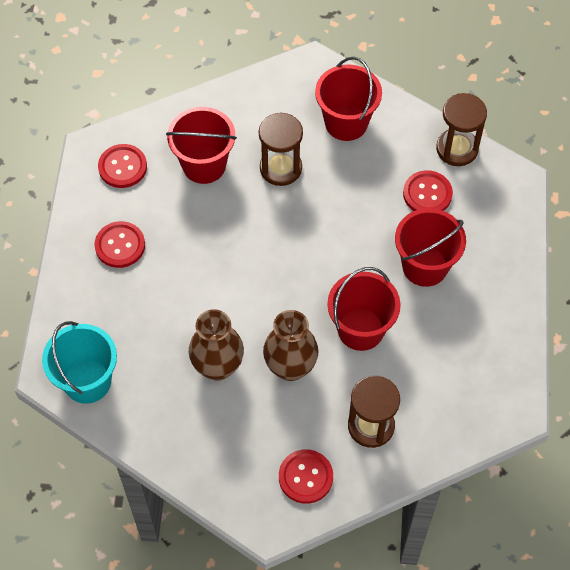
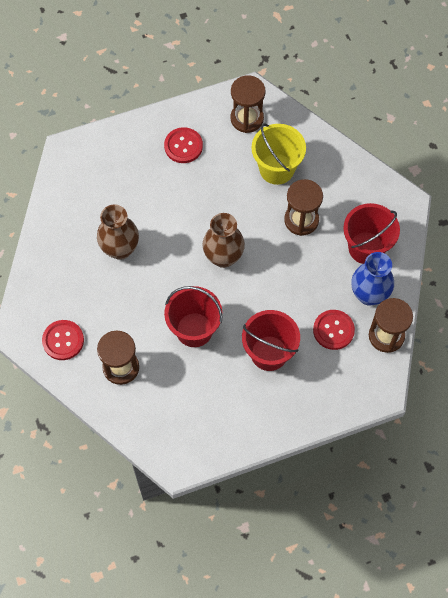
camera: 65 degrees right, 5 degrees up
(87, 381) = (71, 174): turquoise bucket -> none
(122, 167) = (247, 118): red button -> brown hourglass
(204, 165) = (276, 169): red bucket -> yellow bucket
(290, 367) = (142, 295): brown vase -> brown vase (223, 257)
(402, 144) = (369, 294): none -> blue vase

